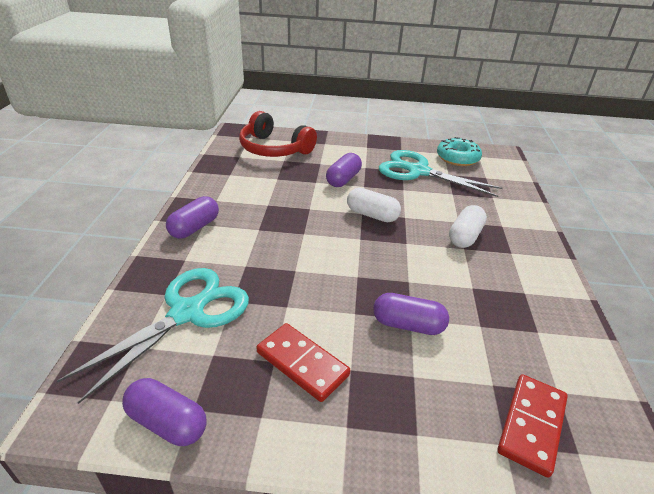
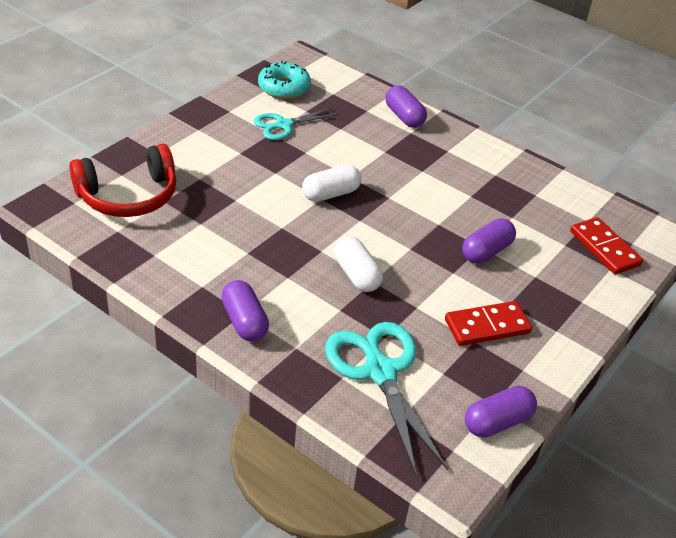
camera: 60 degrees left, 5 degrees up
(343, 179) = (249, 179): purple capsule -> purple capsule (404, 117)
(417, 171) = (283, 125): turquoise scissors -> turquoise scissors, size x0.62
(465, 236) = (408, 160): white capsule -> white capsule (356, 275)

